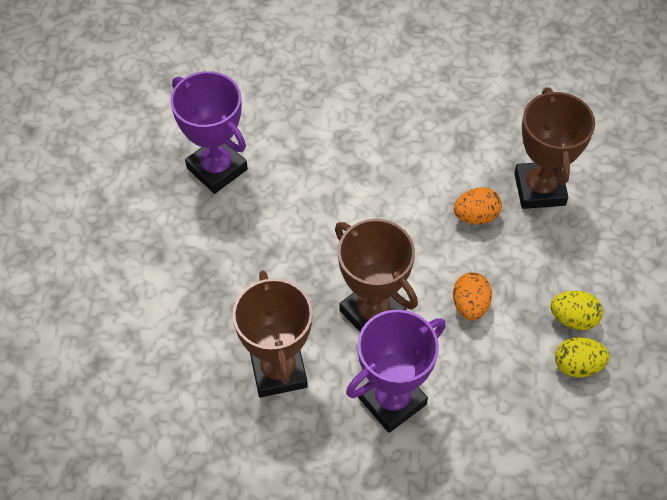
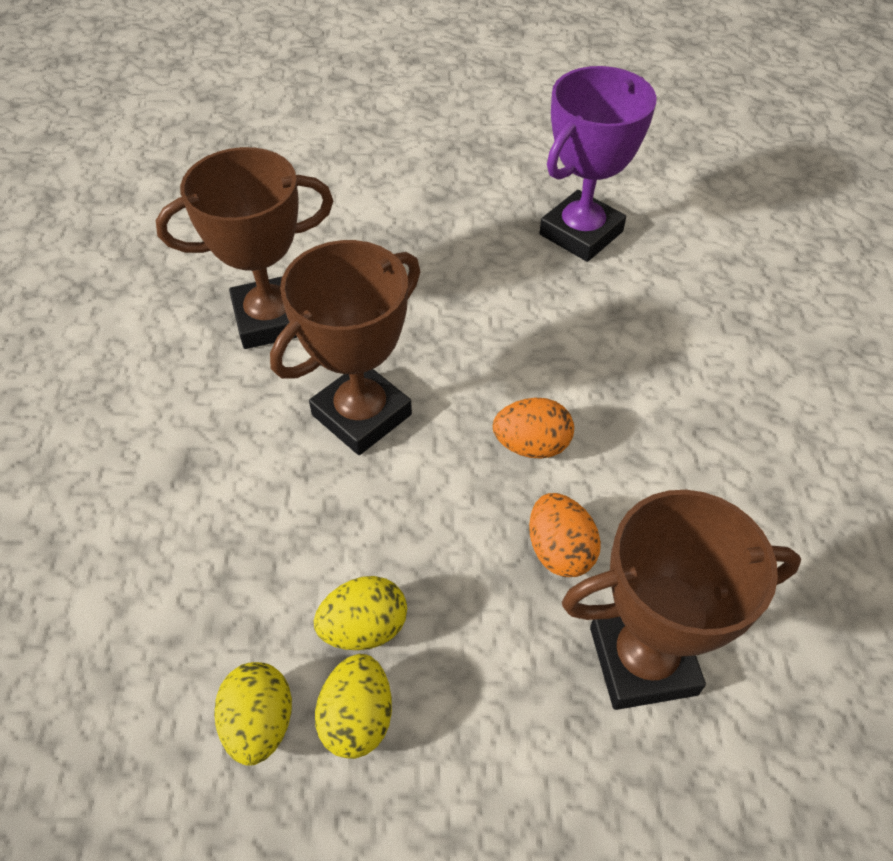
camera: 85 degrees right, 5 degrees down
(392, 400) = (216, 445): purple trophy -> none
(470, 305) = (380, 545): orange egg -> orange egg (531, 445)
(522, 314) = (364, 628): none -> yellow egg

